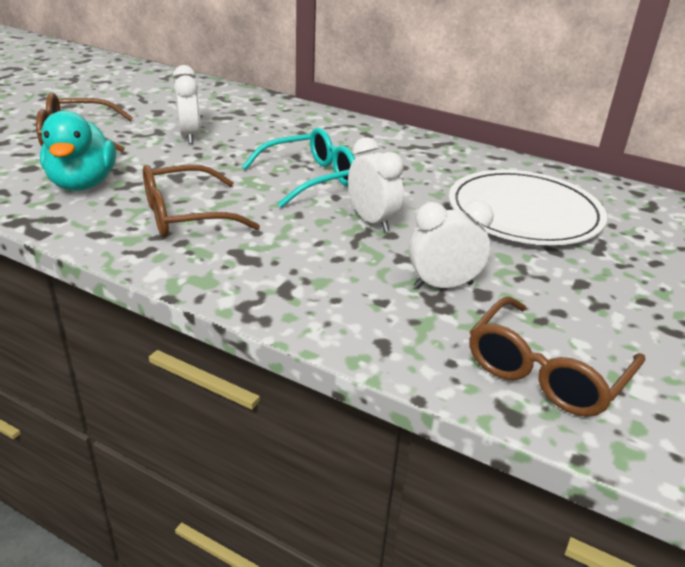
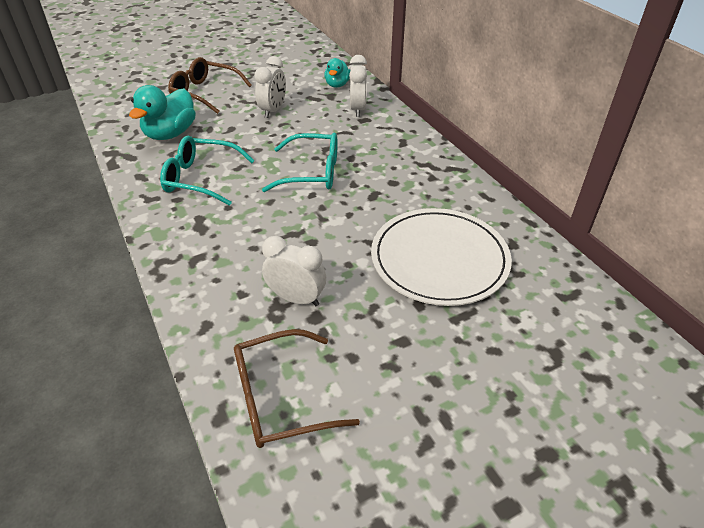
camera: 35 degrees right, 10 degrees up
(185, 215) = (201, 178): brown glasses -> turquoise glasses
(234, 102) = (337, 85): none -> turquoise duck
(372, 221) = (312, 225): white clock -> white clock (358, 109)

